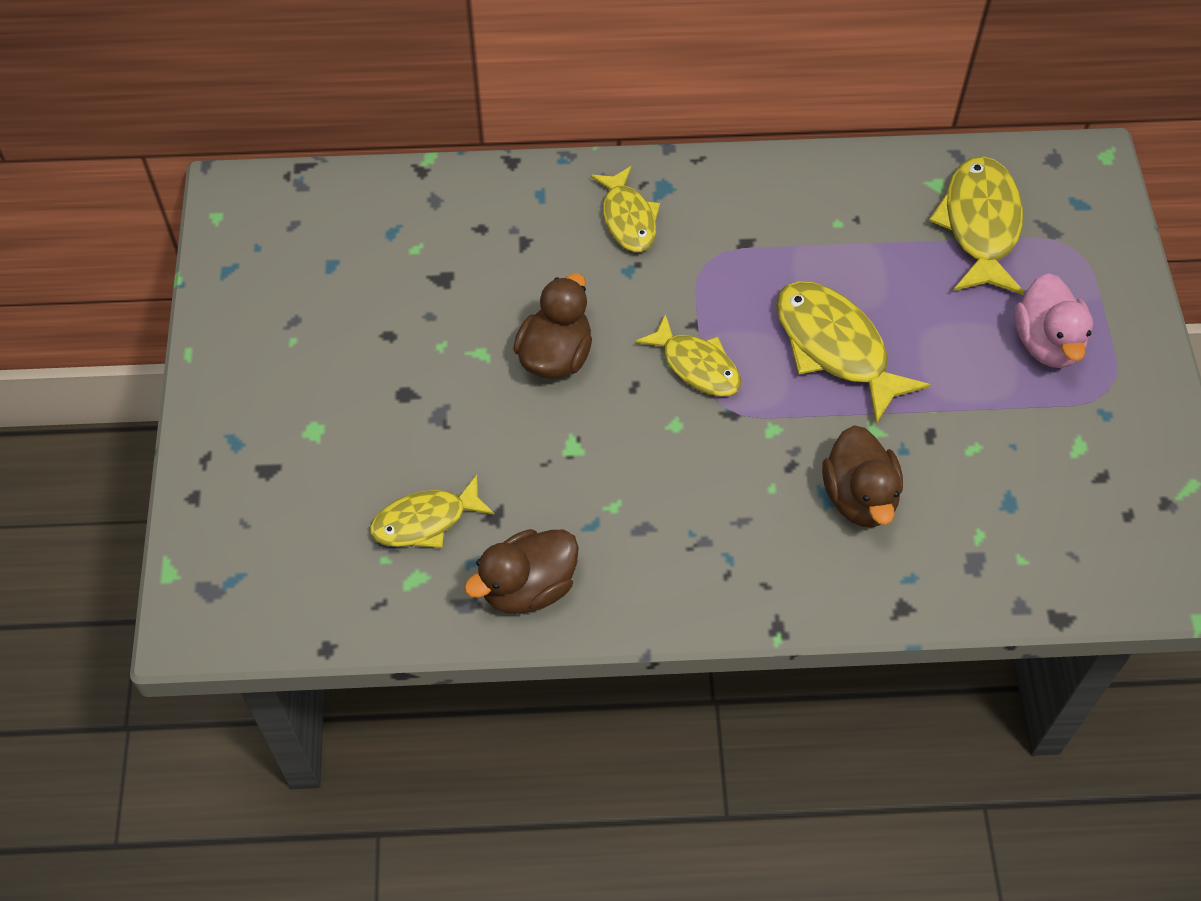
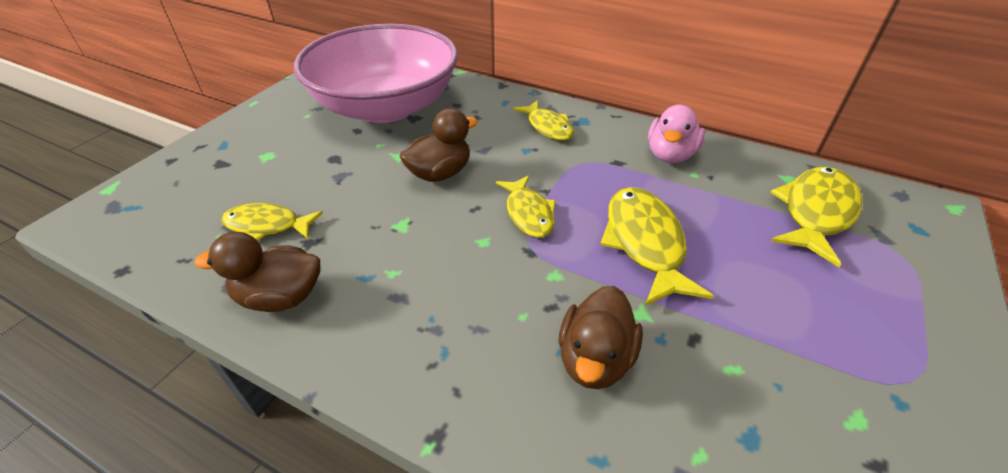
camera: 30 degrees right, 15 degrees down
(388, 275) = (386, 107): none -> pink bowl
(628, 218) = (548, 127): yellow fish -> yellow fish turned 45 degrees counterclockwise
(1047, 343) = (850, 314): pink duck -> pink duck (670, 155)

